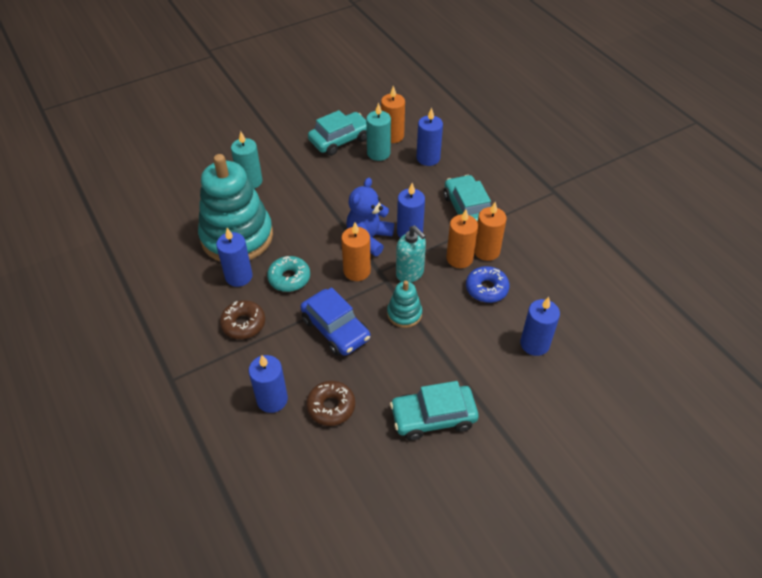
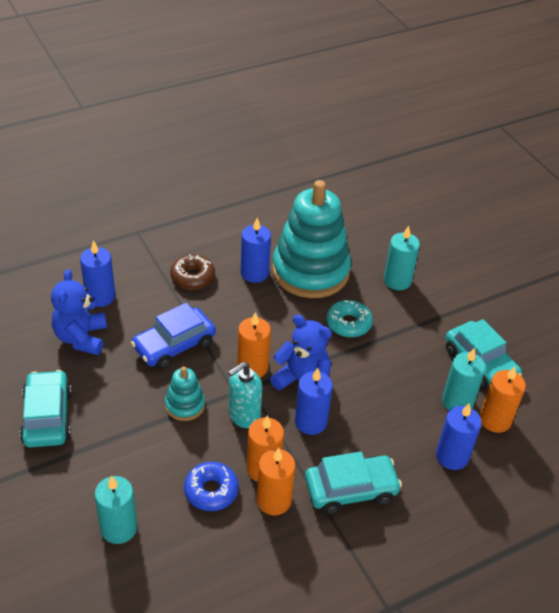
camera: 90 degrees right, 5 degrees down
(289, 278) = (248, 311): turquoise donut -> turquoise donut (348, 323)
(331, 407) = (81, 338): brown donut -> blue teddy bear
(534, 344) = (119, 528): blue candle -> turquoise candle

